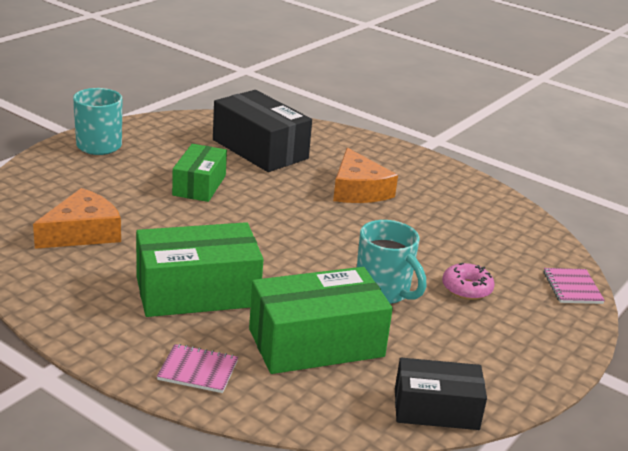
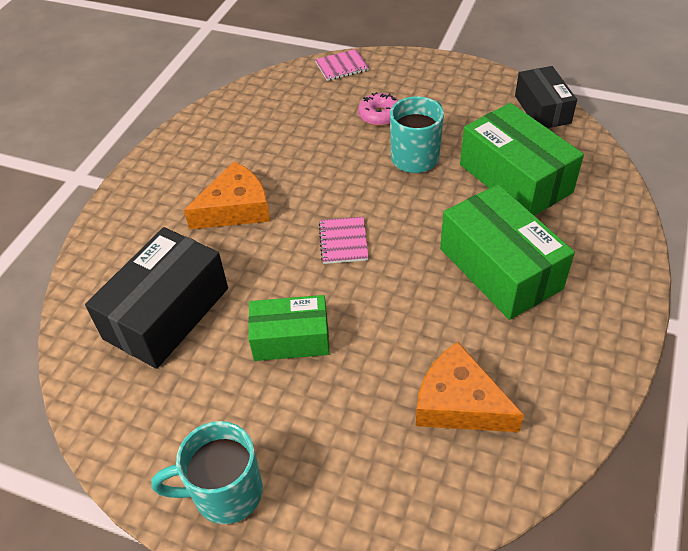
camera: 100 degrees left, 20 degrees up
(198, 370) = (603, 232): pink notebook -> pink notebook (343, 241)

